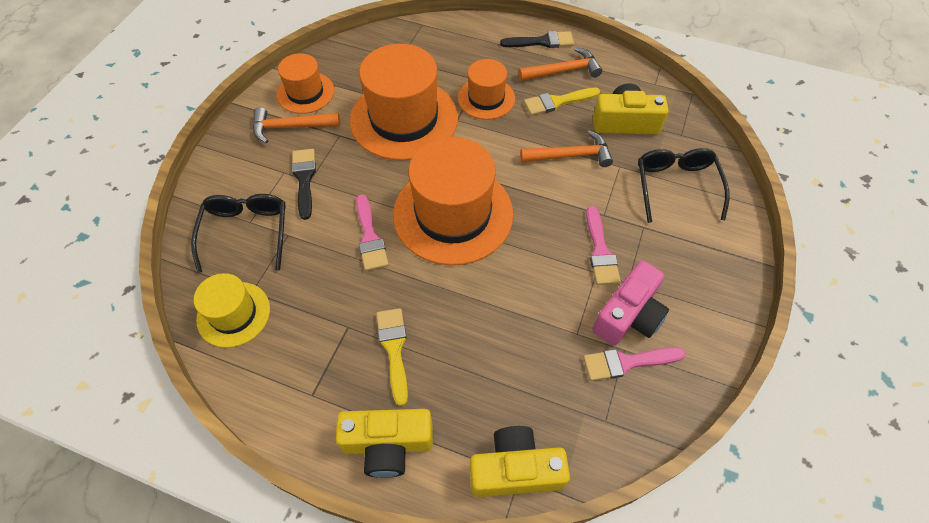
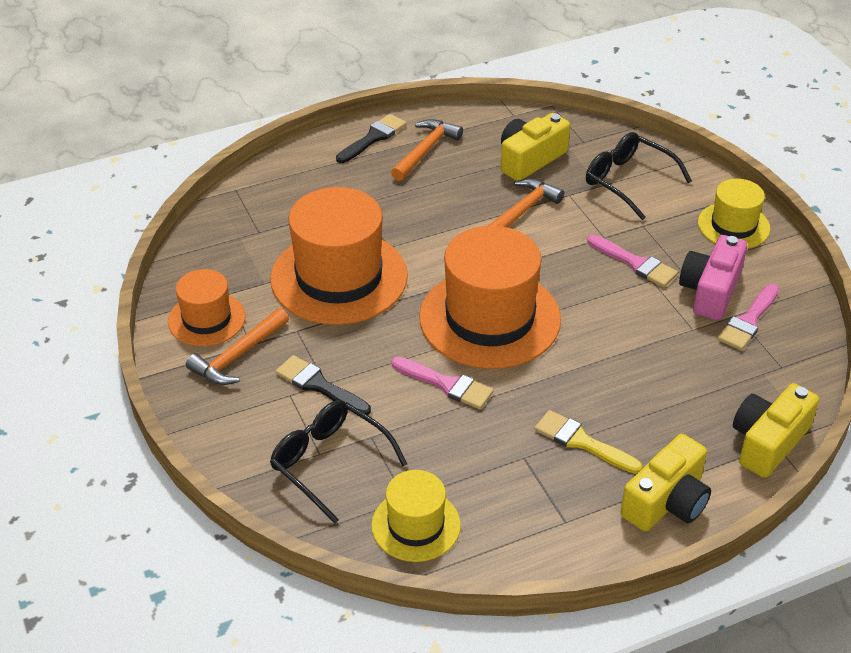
camera: 45 degrees left, 15 degrees down
(486, 98) = (389, 213): orange hat -> none
(557, 102) = (454, 178): yellow brush -> none
(628, 315) = (710, 291): pink camera -> pink camera turned 150 degrees counterclockwise
(715, 279) = (733, 226): none -> yellow hat

